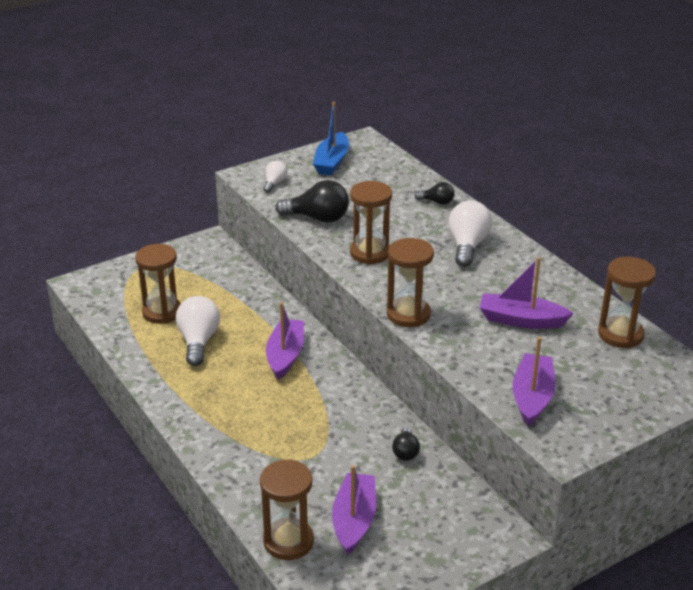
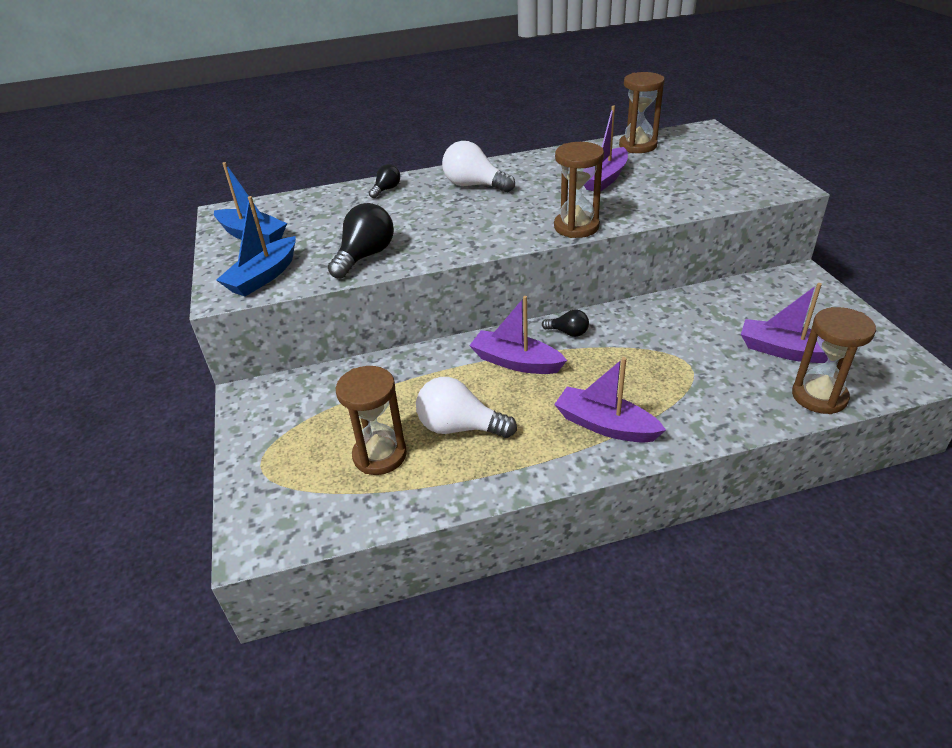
camera: 70 degrees left, 5 degrees up
(274, 183) = (264, 276): white light bulb -> blue boat
(370, 253) = (456, 234): brown hourglass -> none
(405, 452) = (690, 308): black light bulb -> black light bulb (568, 332)
(532, 397) = (717, 189): purple boat -> purple boat (605, 425)

